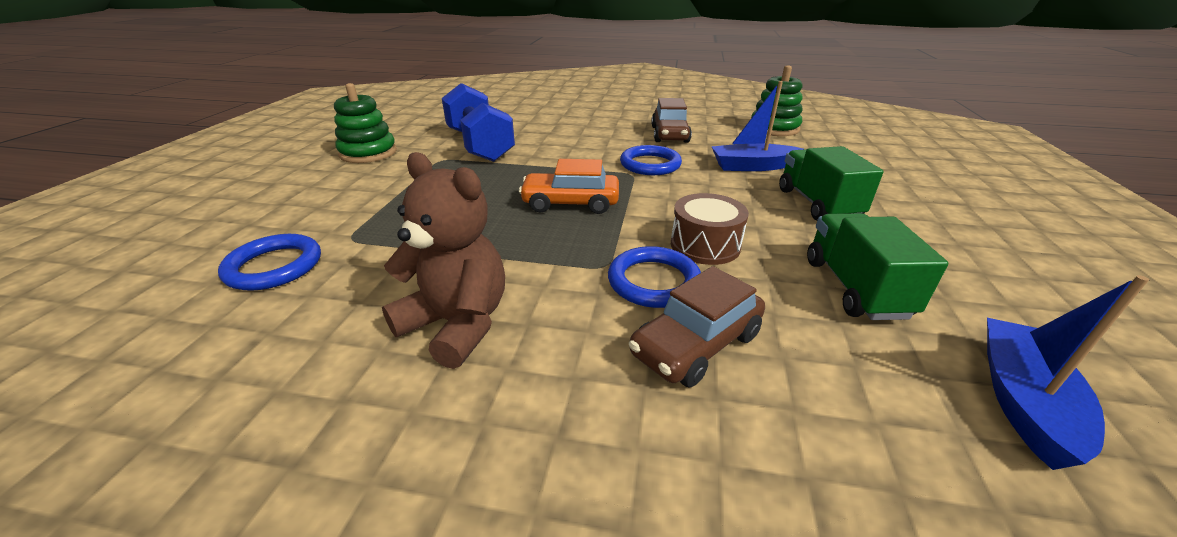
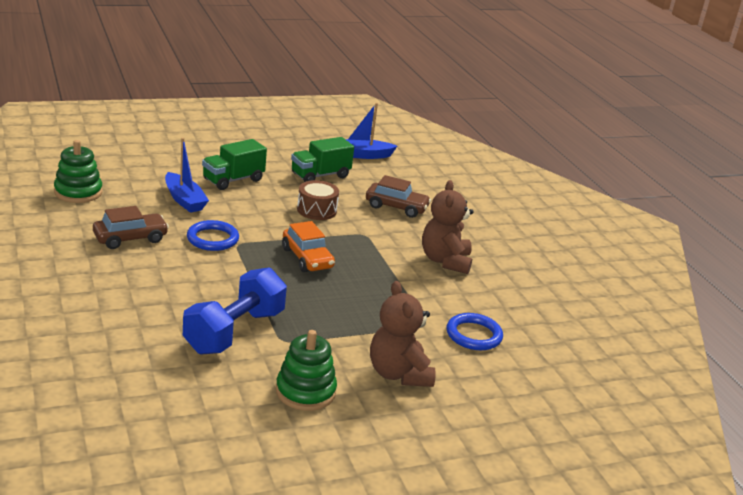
camera: 125 degrees left, 5 degrees down
(313, 194) = (398, 374): none -> brown teddy bear
(653, 281) = (364, 220): blue ring -> none

